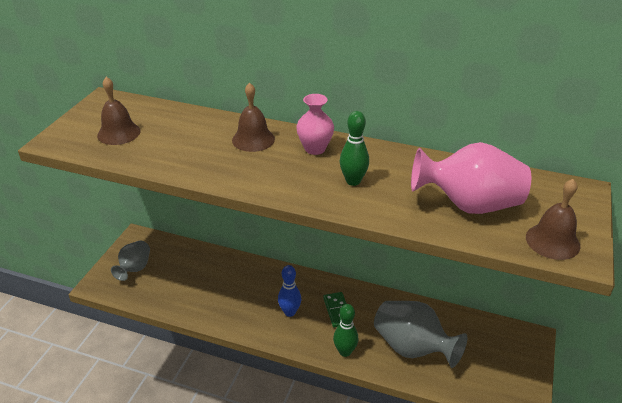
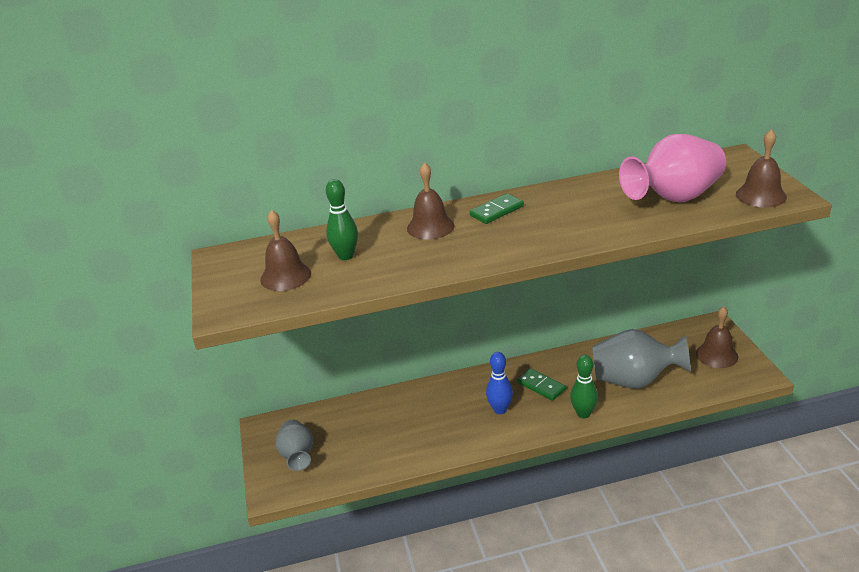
camera: 30 degrees left, 5 degrees down
(315, 149) = (497, 211): pink vase -> green domino
(353, 181) = (564, 220): green bowling pin -> green bowling pin (346, 256)
(506, 366) = (716, 355): none -> brown bell

